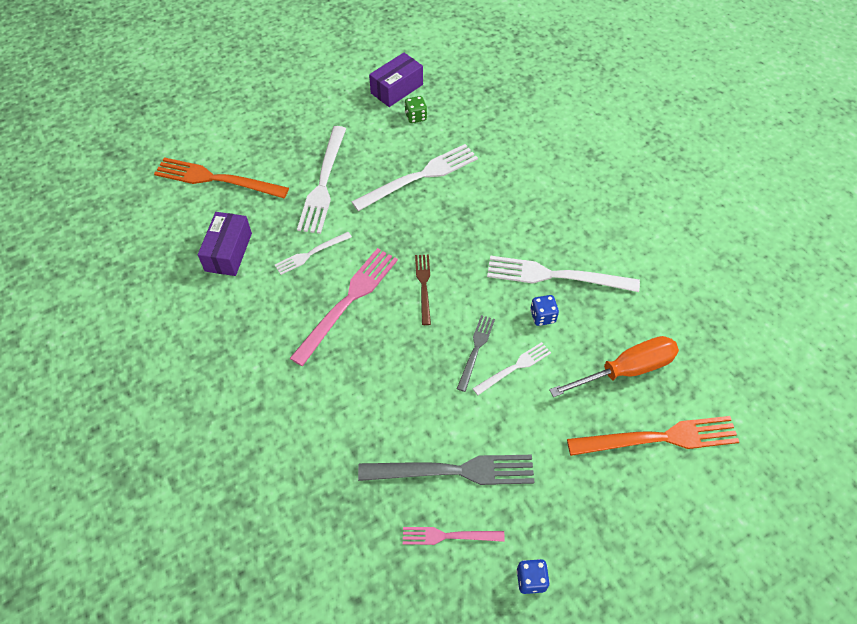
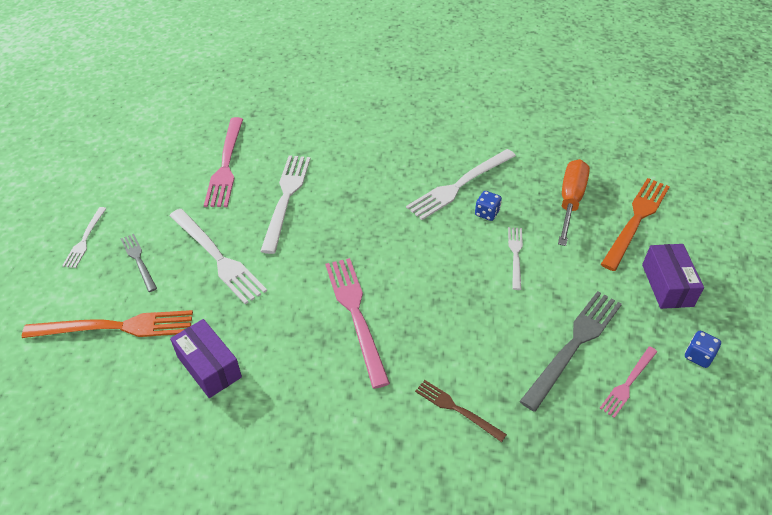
camera: 50 degrees left, 10 degrees down
(216, 179) = (116, 327): orange fork -> orange fork turned 150 degrees counterclockwise
(311, 254) = (280, 309): white fork -> white fork (85, 239)
(397, 89) = (183, 158): purple box -> purple box (667, 285)
(415, 117) = (226, 165): green dice -> pink fork
(424, 286) = (391, 259): brown fork -> brown fork (457, 409)
(476, 350) = (480, 266): grey fork -> grey fork (138, 260)

